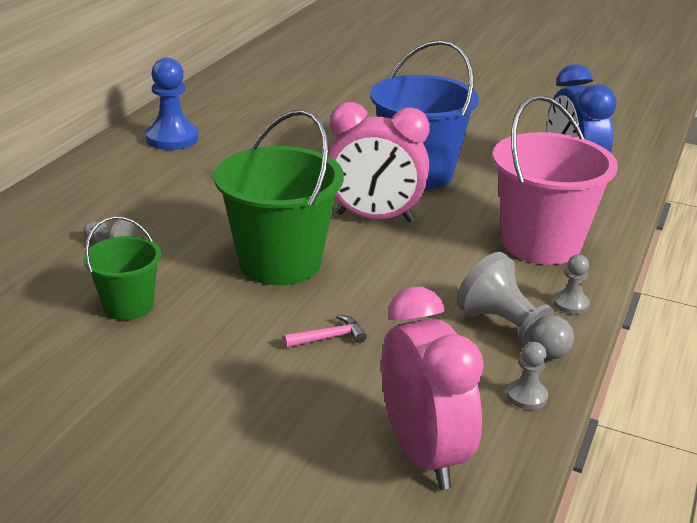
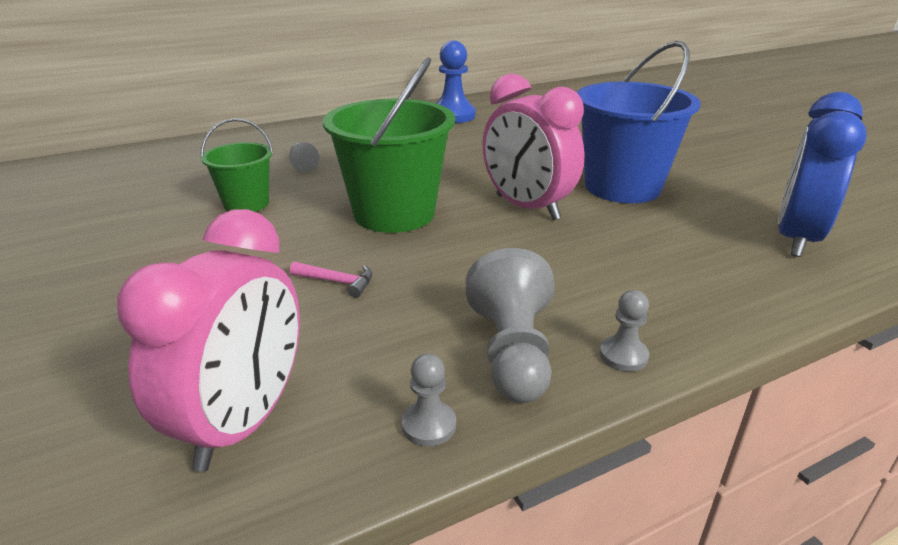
camera: 40 degrees right, 0 degrees up
(541, 243) = (671, 284): pink bucket -> none

